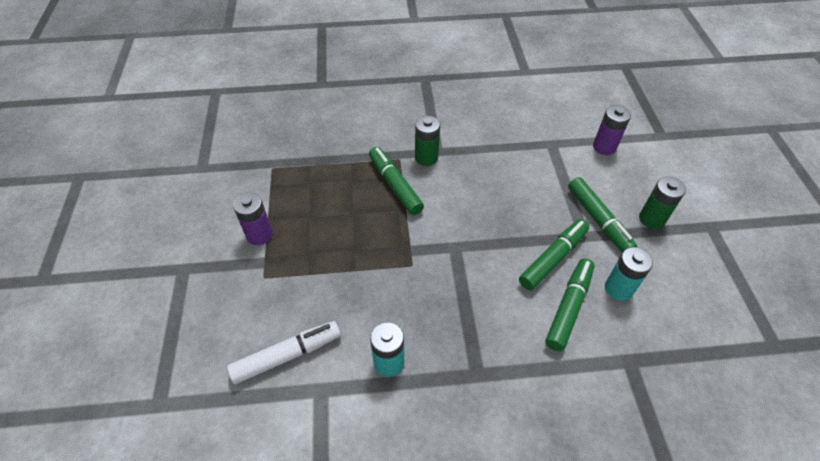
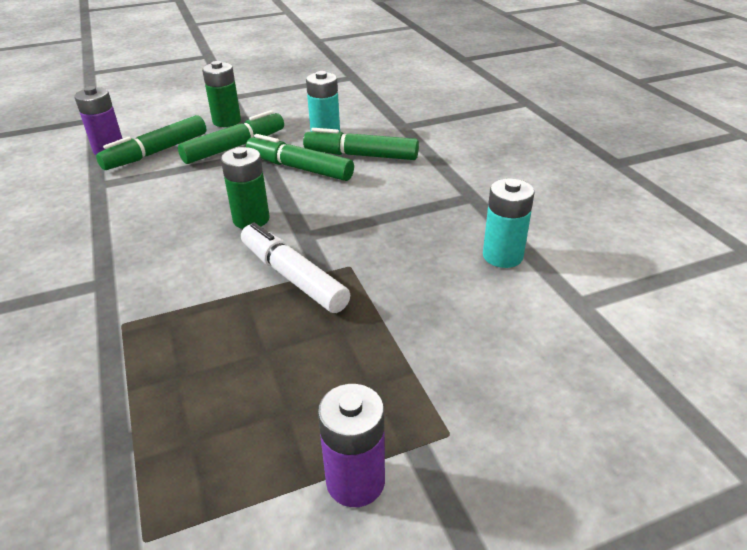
camera: 105 degrees left, 15 degrees down
(287, 355) = (562, 350): white marker -> white marker (293, 277)
(395, 185) = (190, 314): green marker -> green marker (156, 152)
(426, 157) = (120, 292): green battery -> green battery (251, 219)

